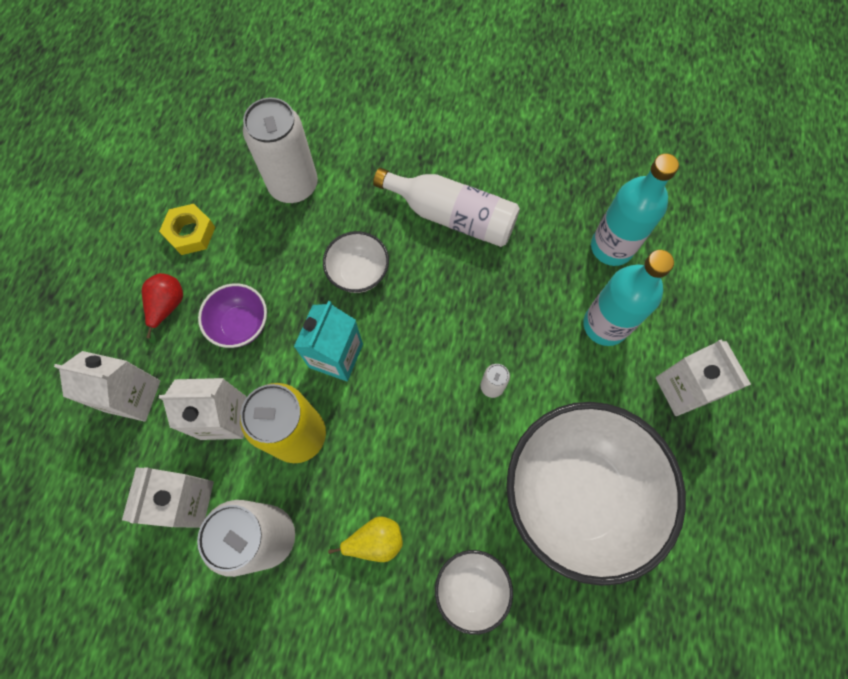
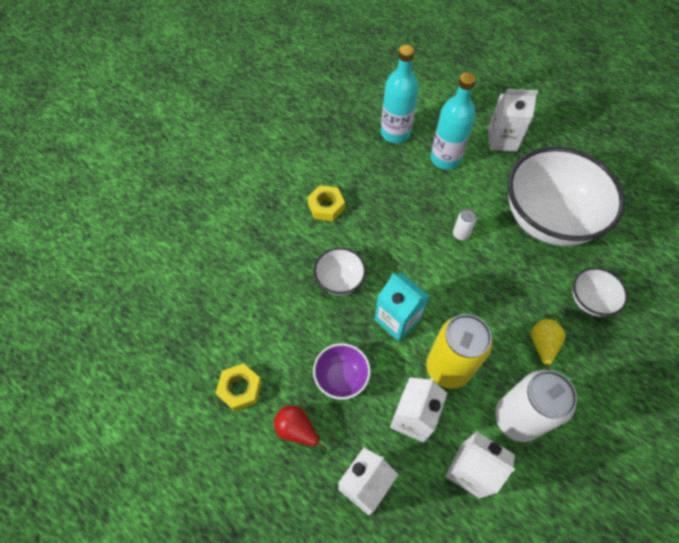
camera: 65 degrees left, 10 degrees down
(293, 185) = (242, 296): white can -> none
(452, 216) = (326, 206): white bottle -> yellow nut

